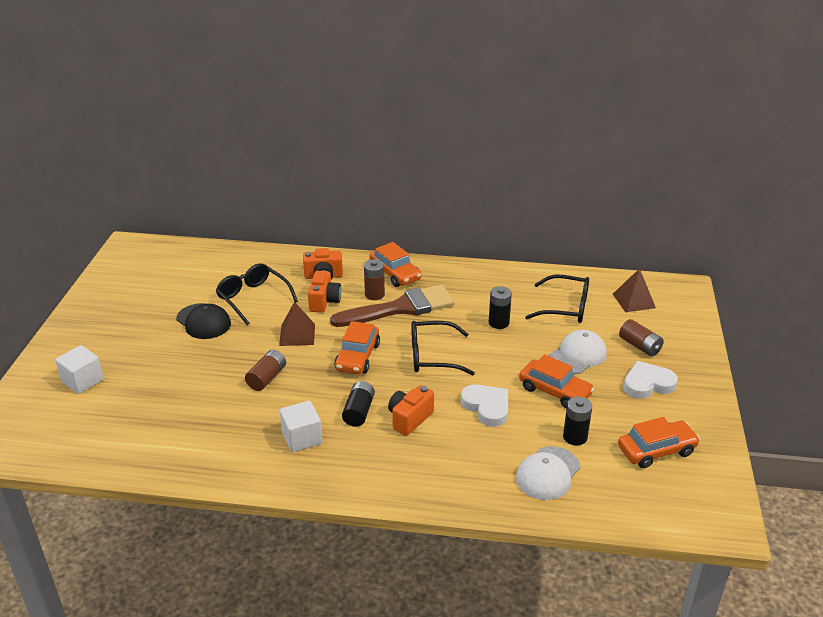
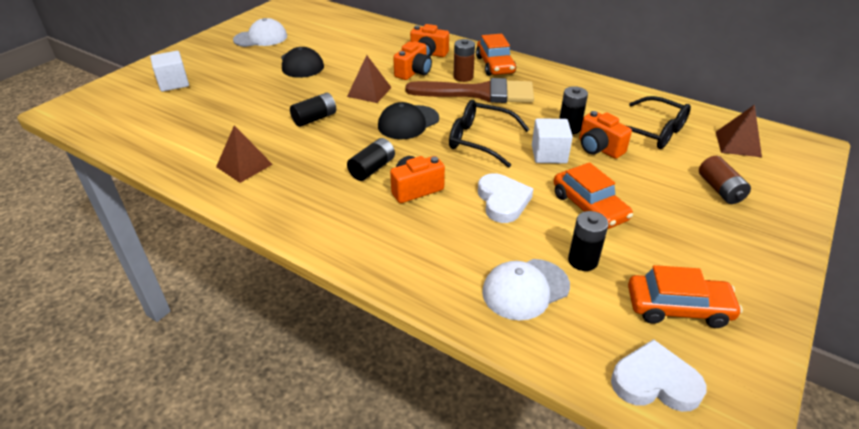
camera: 25 degrees right, 5 degrees up
(238, 445) = (244, 165): none -> brown pyramid
(253, 299) = (356, 57): black glasses -> none
(267, 378) = (315, 118): brown battery -> black battery
(302, 438) = (303, 176): white cube -> white cube (549, 154)
(357, 357) = (408, 122): orange car -> black cap
(533, 335) = (599, 148): none -> orange camera
(577, 355) = (638, 179): white cap -> white cap (261, 38)
(647, 384) = (708, 231): white heart -> white heart (655, 382)

